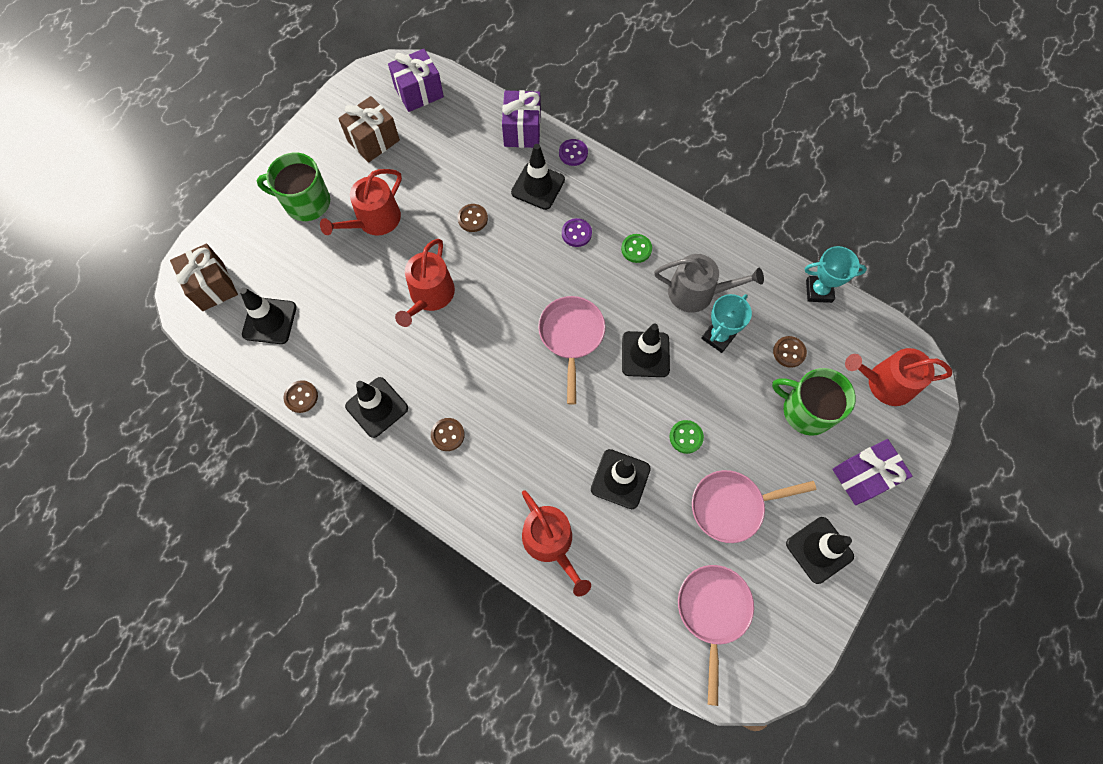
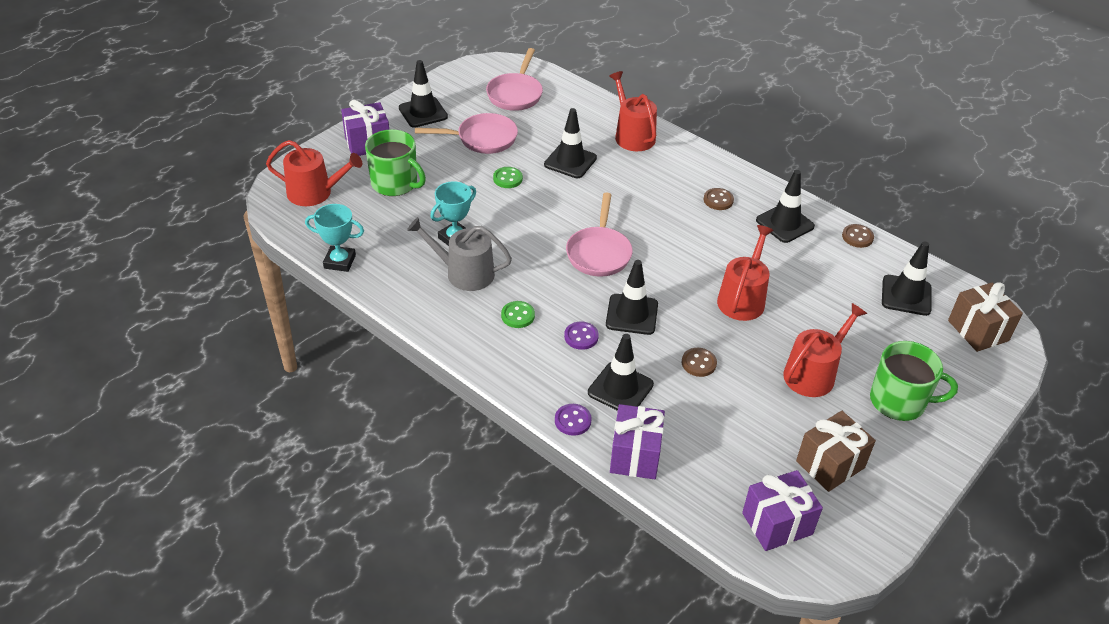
camera: 175 degrees left, 25 degrees down
(645, 354) = (529, 233): black traffic cone -> black traffic cone (632, 314)
(789, 352) = (392, 221): brown button -> none

